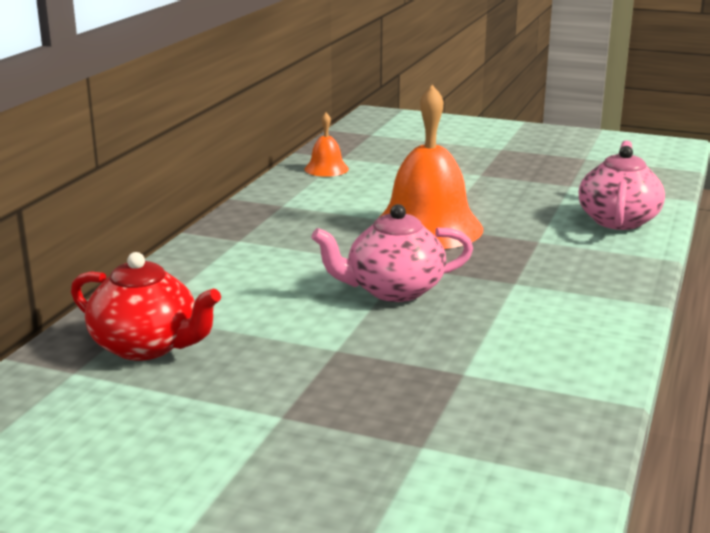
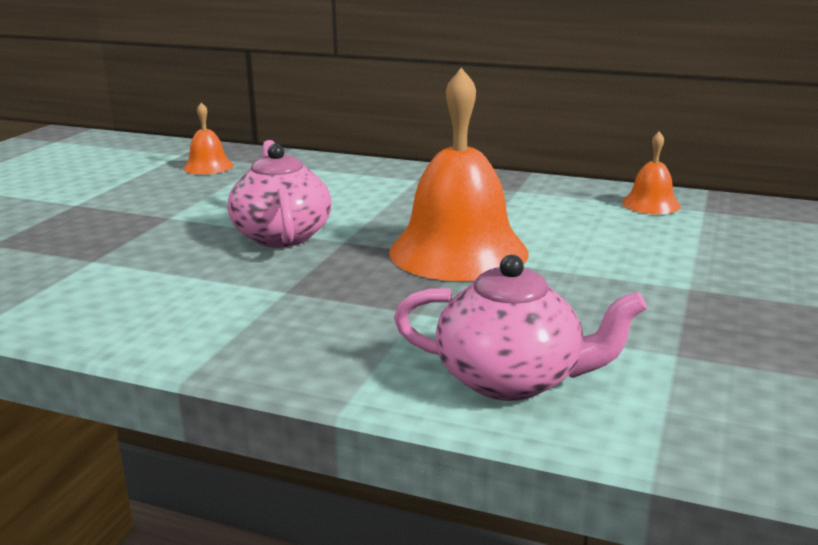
camera: 90 degrees right, 0 degrees up
(146, 346) = (208, 166): red teapot -> orange bell

